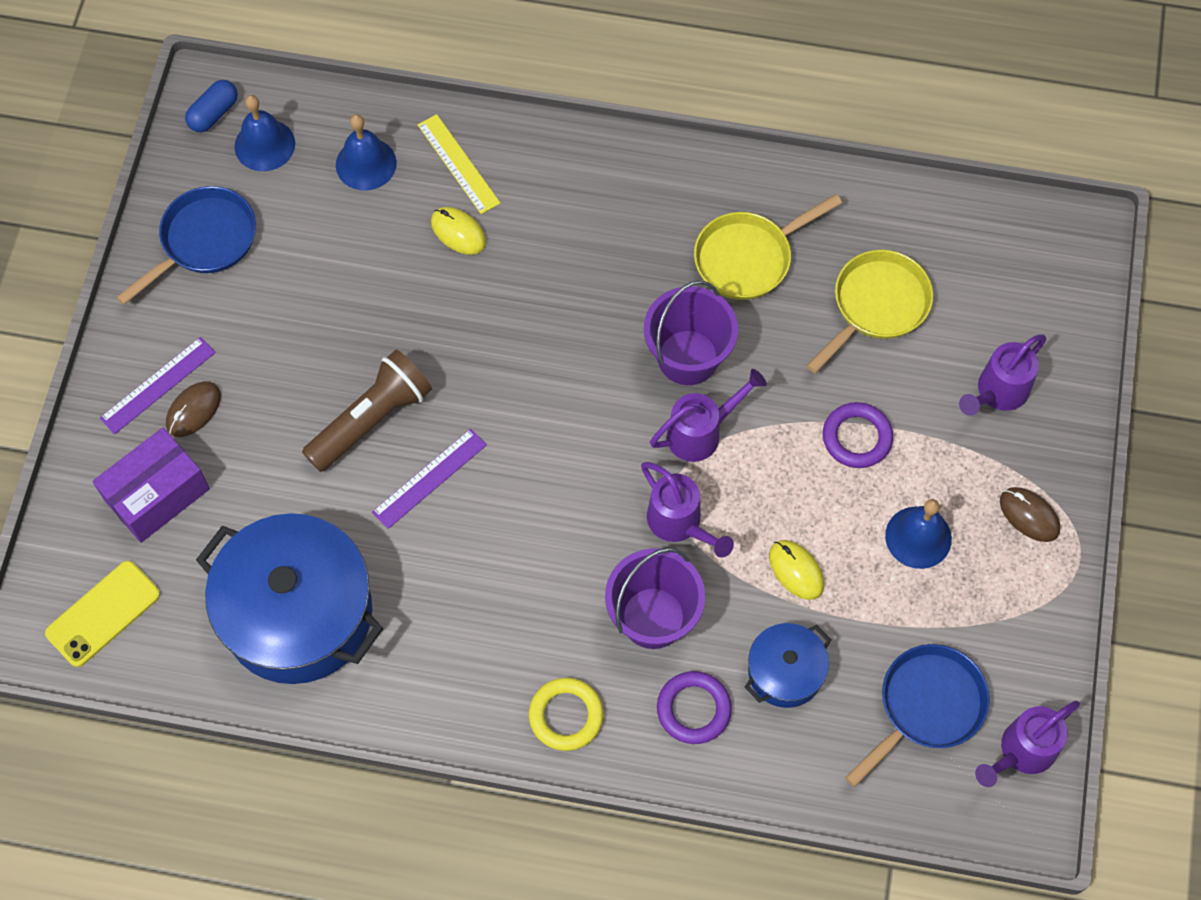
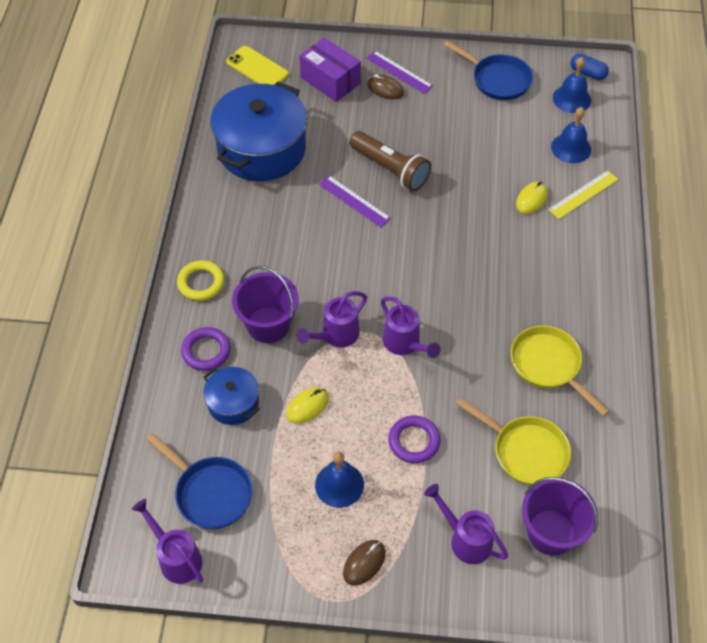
camera: 85 degrees right, 10 degrees down
(688, 357) = (461, 333): purple bucket -> purple bucket (551, 532)

